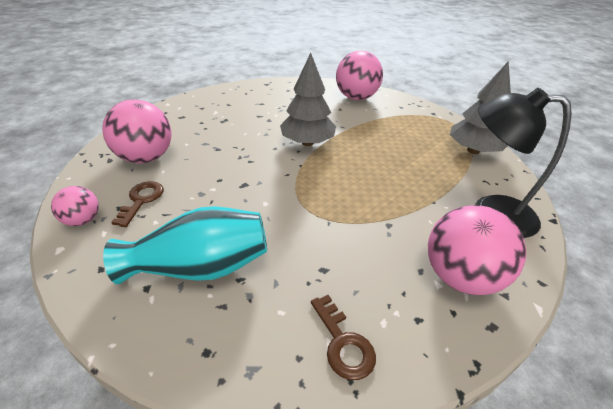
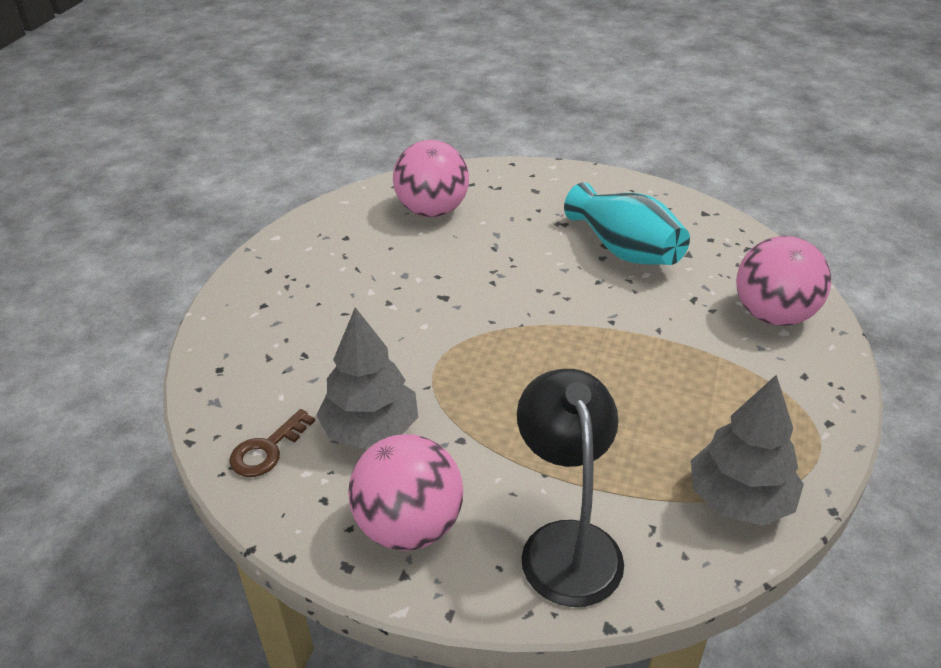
camera: 65 degrees right, 0 degrees up
(83, 220) = (315, 228): pink ball -> none
(141, 200) = (365, 244): brown key -> none
(201, 267) = (303, 324): turquoise vase -> turquoise vase (625, 250)
(307, 142) = (579, 312): grey tree -> grey tree (371, 429)

